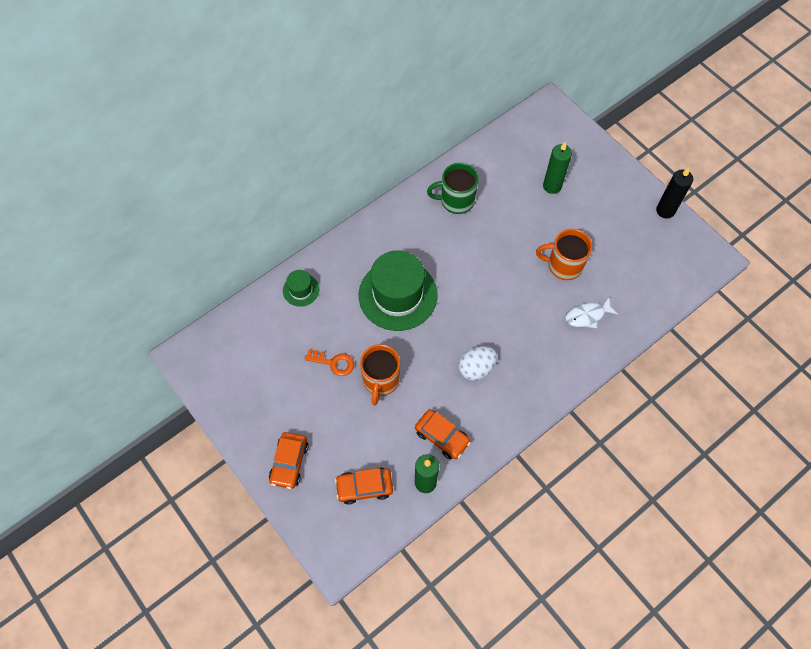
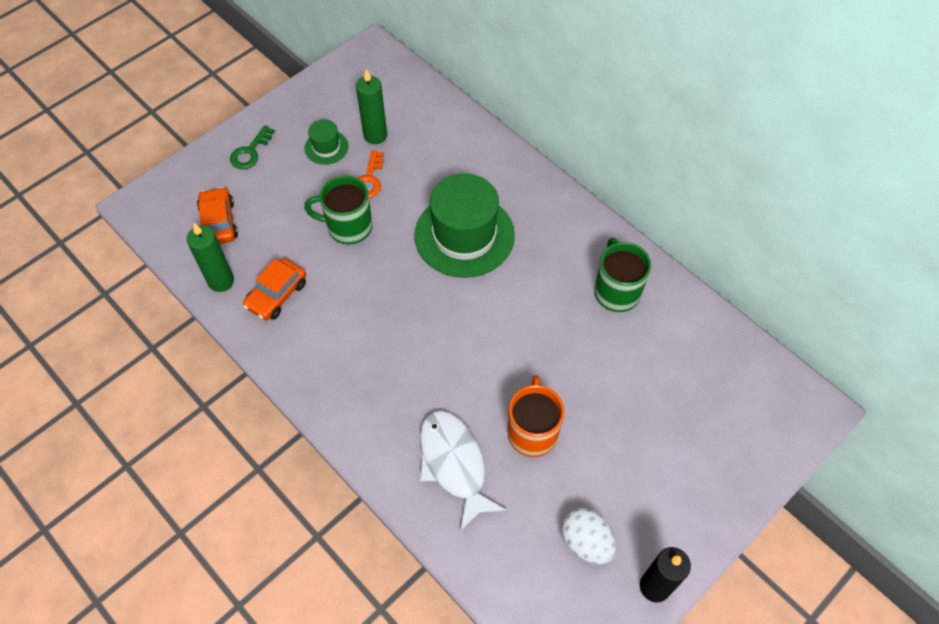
camera: 85 degrees right, 5 degrees down
(289, 462) = (250, 152): orange car -> green key
(301, 290) = (461, 139): green hat -> green hat (326, 147)
(381, 380) = (348, 227): orange mug -> green mug
(476, 368) = (367, 327): white egg -> white egg (586, 542)
(552, 186) = (666, 414): green candle -> green candle (375, 135)
(587, 316) = (454, 464): white fish -> white fish, size x1.62

